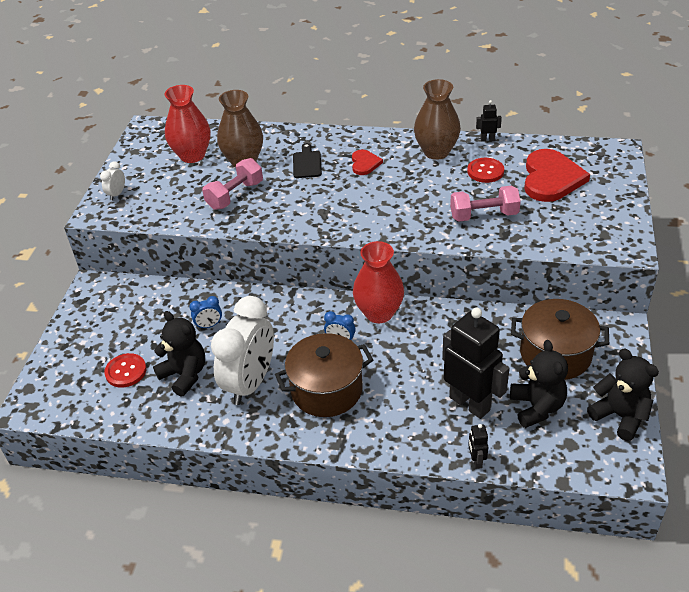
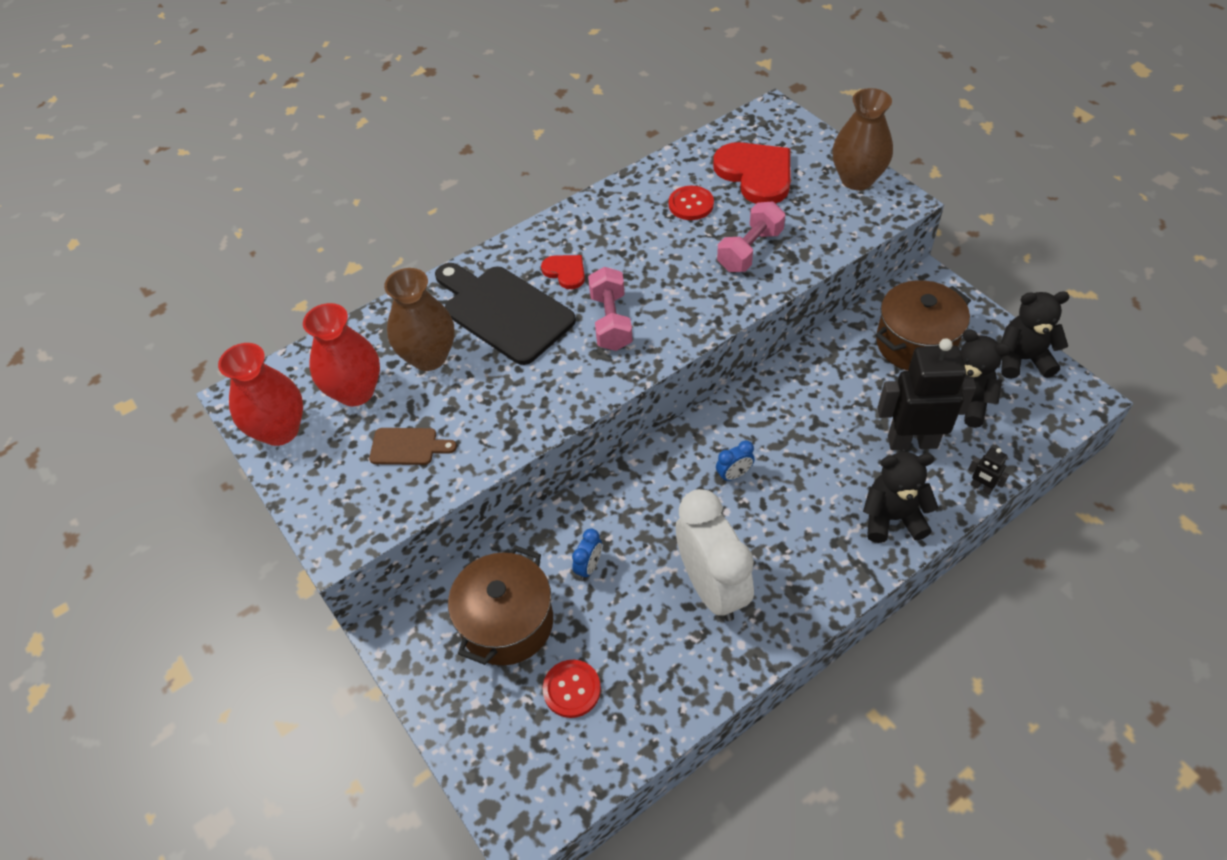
camera: 45 degrees left, 10 degrees up
(117, 194) = (329, 503): white clock -> none
(179, 193) = (407, 447): none -> brown cutting board
(184, 375) = (637, 637): black teddy bear -> black teddy bear (892, 518)
(235, 195) = (477, 402): pink dumbbell -> pink dumbbell (611, 321)
(307, 163) = (504, 311): black cutting board -> black cutting board, size x2.08
(326, 390) = (787, 532): brown pot -> brown pot (507, 623)
(379, 313) = (731, 420): red vase -> red vase (280, 430)
(436, 152) = (618, 213): brown vase -> brown vase (857, 179)
(487, 139) = (647, 170): black robot -> none

